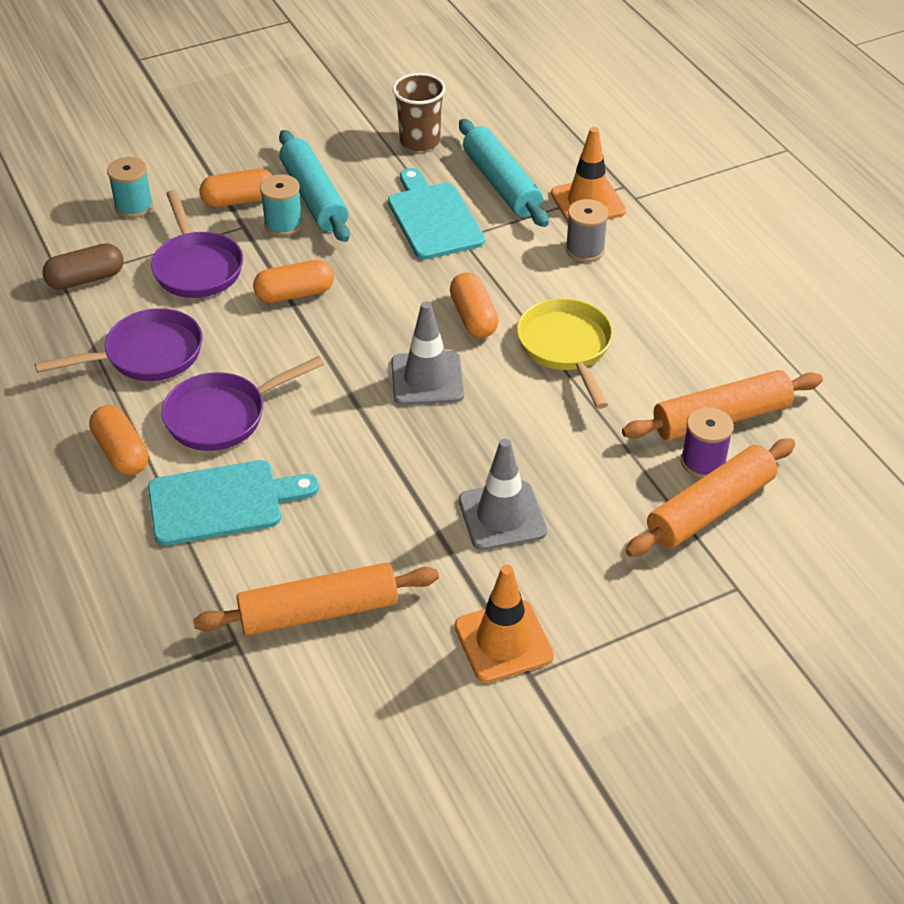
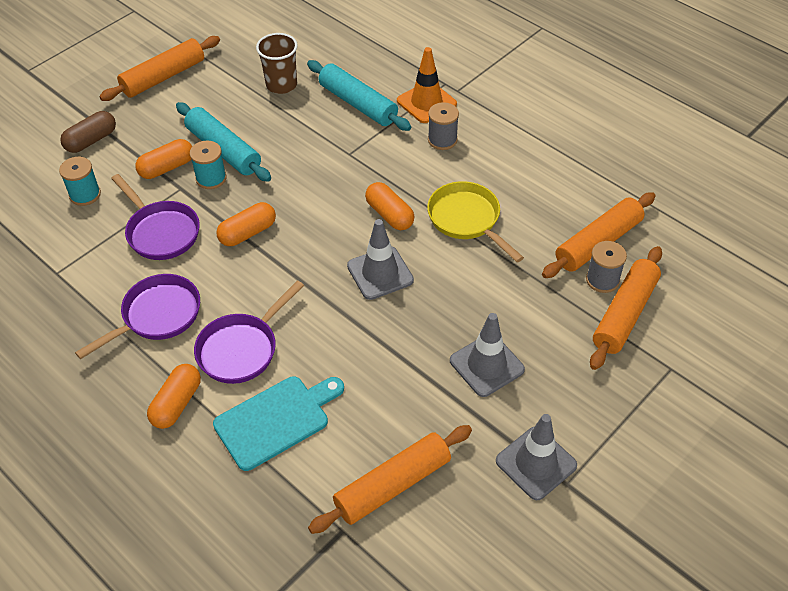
camera: 20 degrees left, 5 degrees up
(86, 279) = (76, 266): brown capsule -> brown capsule (91, 140)
(121, 452) = (177, 403): orange capsule -> orange capsule turned 75 degrees clockwise
(286, 101) = (163, 77): none -> orange rolling pin
(433, 218) = (321, 144): turquoise cutting board -> none
(503, 641) = (536, 463): orange traffic cone -> grey traffic cone
(703, 462) = (602, 280): purple spool -> grey spool

